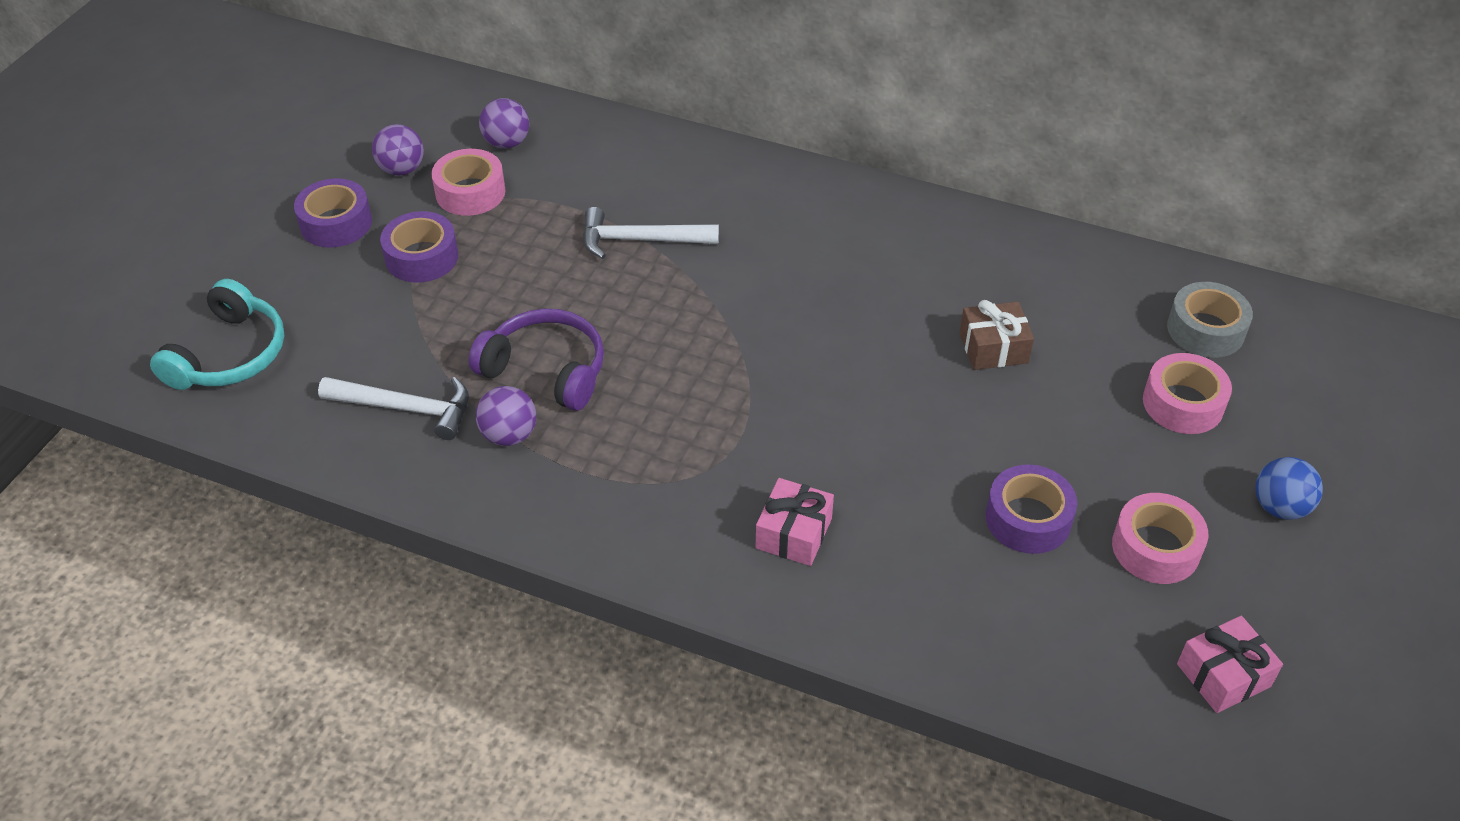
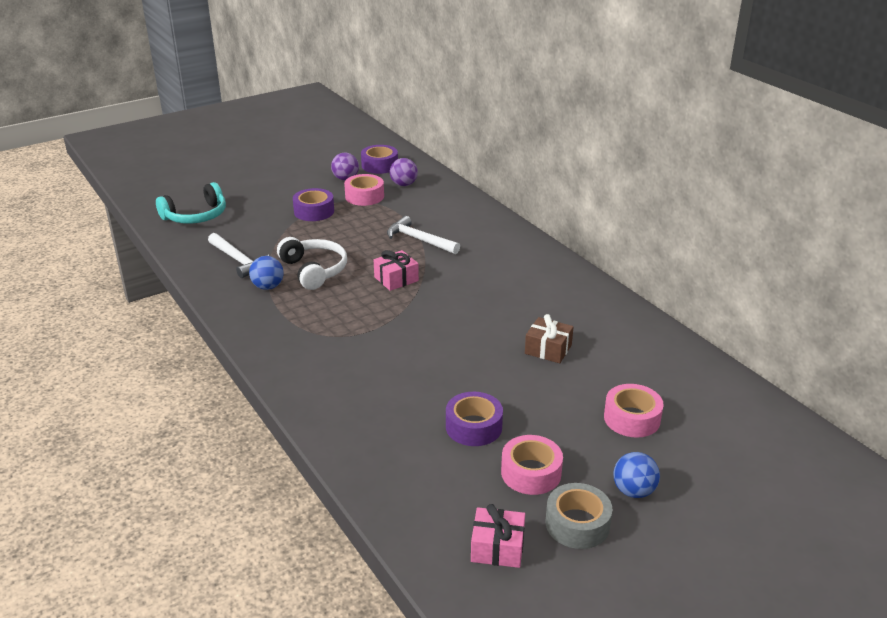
camera: 35 degrees right, 15 degrees down
(336, 223) = (294, 188): purple tape -> purple tape (379, 165)
(509, 435) = (268, 287): purple ball -> blue ball
(546, 370) = (314, 270): purple headphones -> white headphones
(794, 533) = (346, 378): pink gift -> pink gift (396, 279)
(1205, 330) = (690, 392): grey tape -> grey tape (577, 524)

